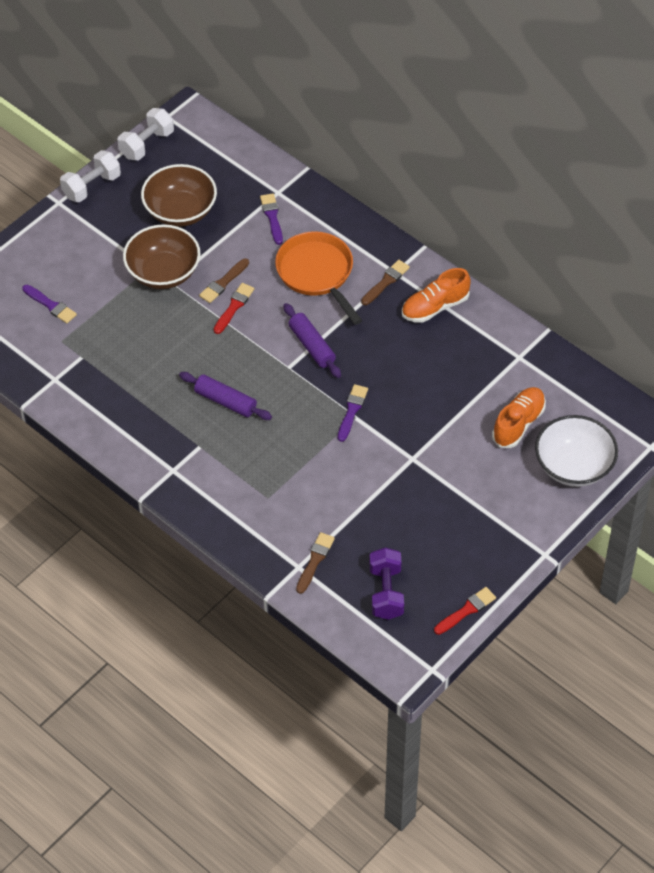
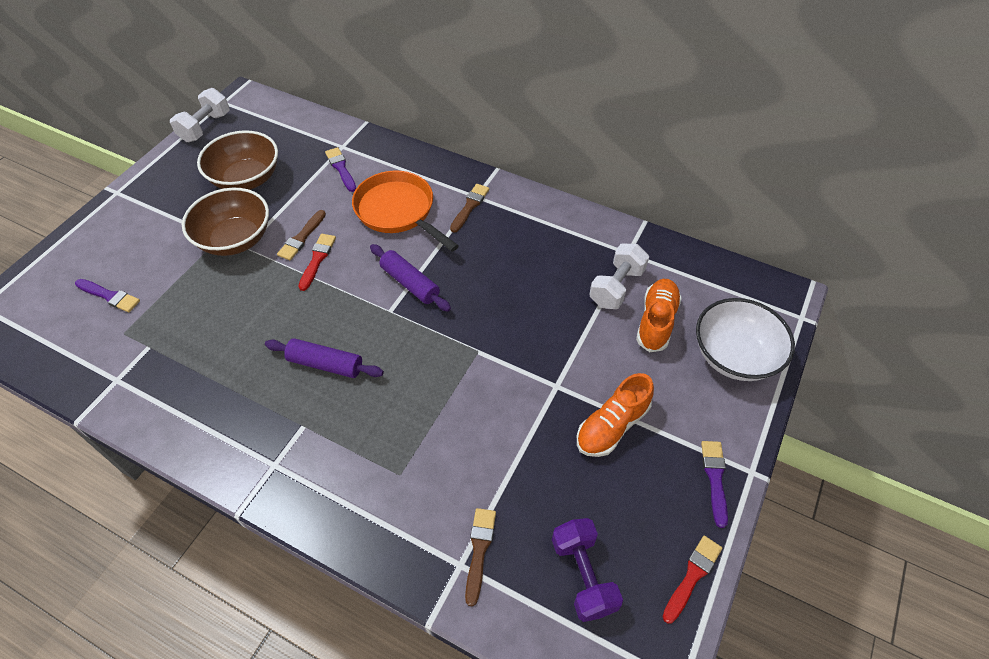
camera: 15 degrees left, 0 degrees up
(92, 186) = (151, 172): white dumbbell -> white dumbbell (616, 287)
(352, 411) = (472, 345): purple brush -> purple brush (715, 478)
(435, 307) = (526, 221): orange shoe -> orange shoe (612, 426)

